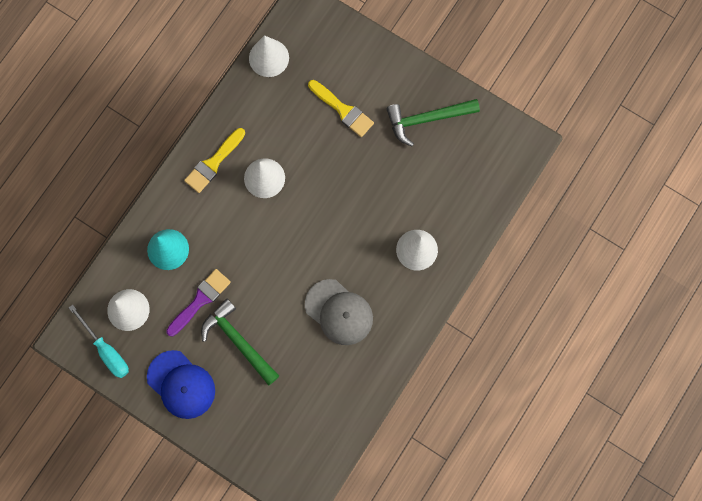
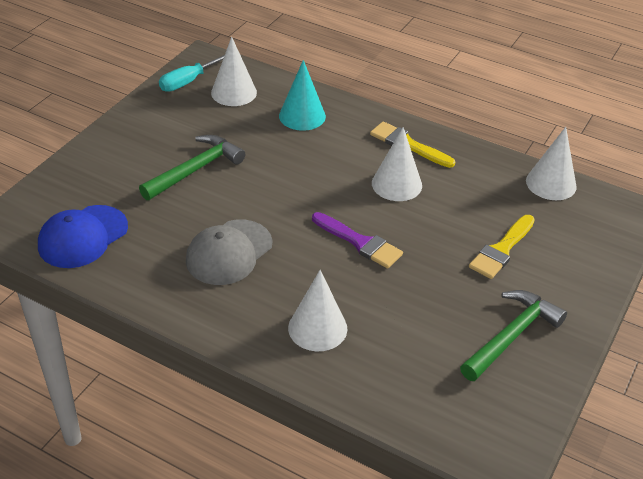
camera: 85 degrees right, 35 degrees down
(181, 384) = (148, 130): blue cap -> blue cap (82, 237)
(200, 300) = (244, 140): purple brush -> purple brush (360, 242)
(427, 119) = (511, 336): green hammer -> green hammer turned 60 degrees clockwise

